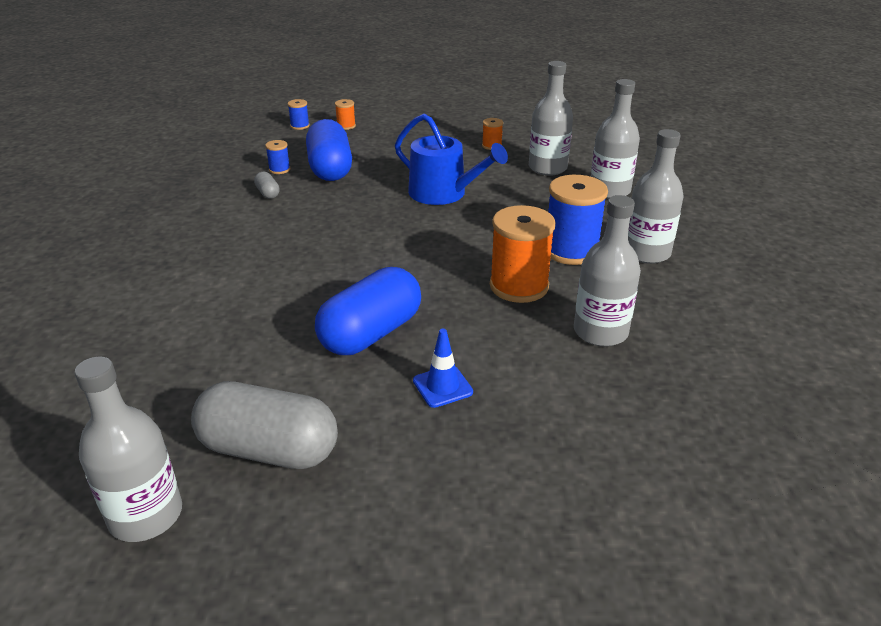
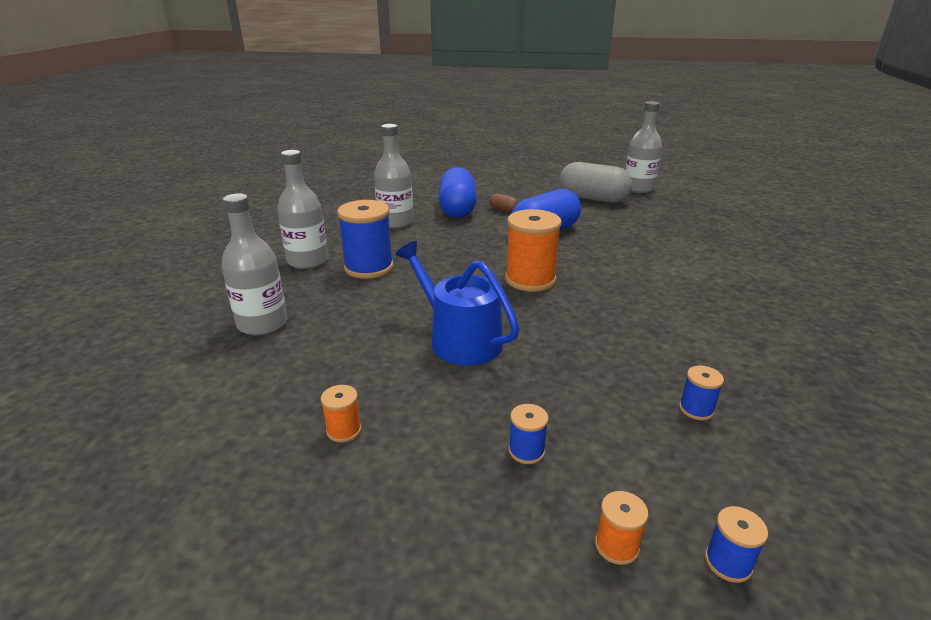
camera: 170 degrees left, 5 degrees down
(268, 193) = (687, 362): grey capsule -> none
(330, 169) = (615, 401): blue capsule -> blue capsule (457, 209)
(386, 146) = (526, 451): none -> blue spool
(442, 386) = (503, 210): blue traffic cone -> brown capsule
(519, 286) = (431, 248): orange spool -> orange spool (530, 280)
(547, 168) = (299, 368): grey bottle -> none

